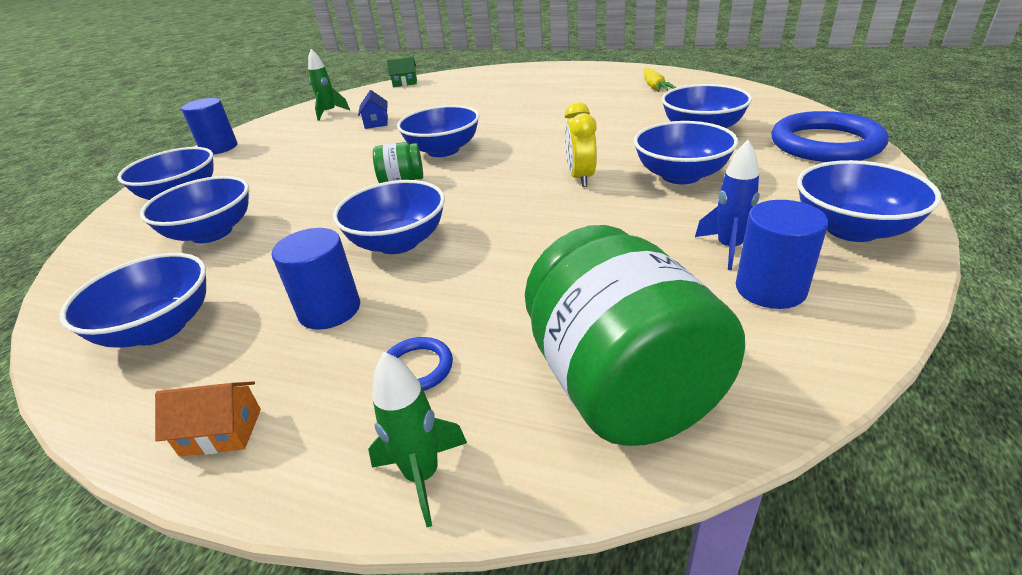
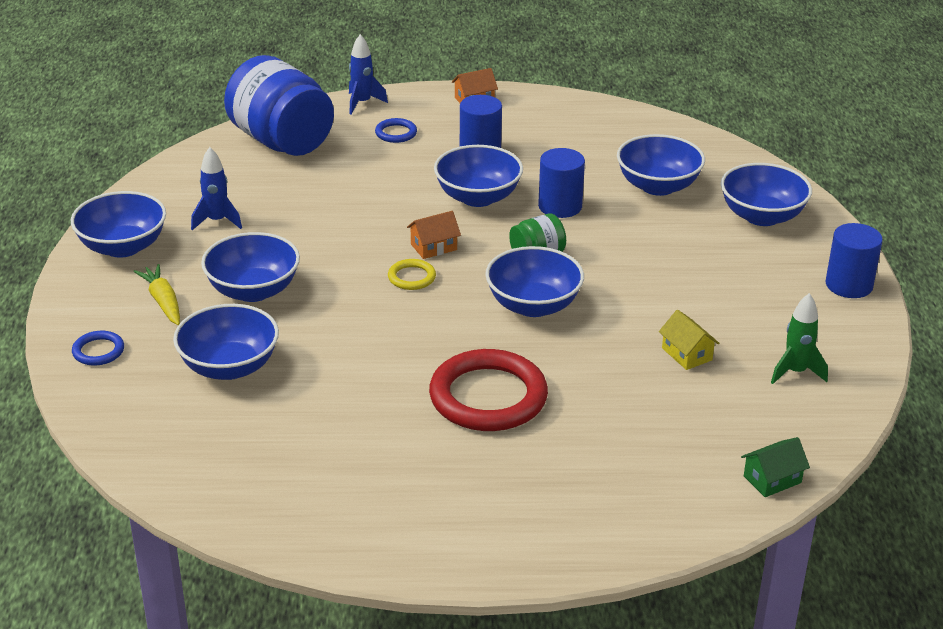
camera: 155 degrees right, 0 degrees up
(160, 328) = (583, 128): blue bowl -> none
(376, 122) = (687, 354): blue house -> yellow house
(422, 475) = (362, 103): green rocket -> blue rocket
(487, 197) = (434, 247): none -> orange house
(519, 111) = (488, 397): none -> red ring
(525, 174) = (411, 277): none -> yellow ring
(580, 178) = (352, 278): yellow clock -> none
(621, 386) = (281, 141): green jar -> blue jar
(654, 87) = (298, 480): yellow carrot -> yellow carrot (163, 302)
(770, 289) = (195, 197): blue cylinder -> blue cylinder (560, 206)
(825, 144) = (98, 351): blue ring -> blue ring, size x0.45

